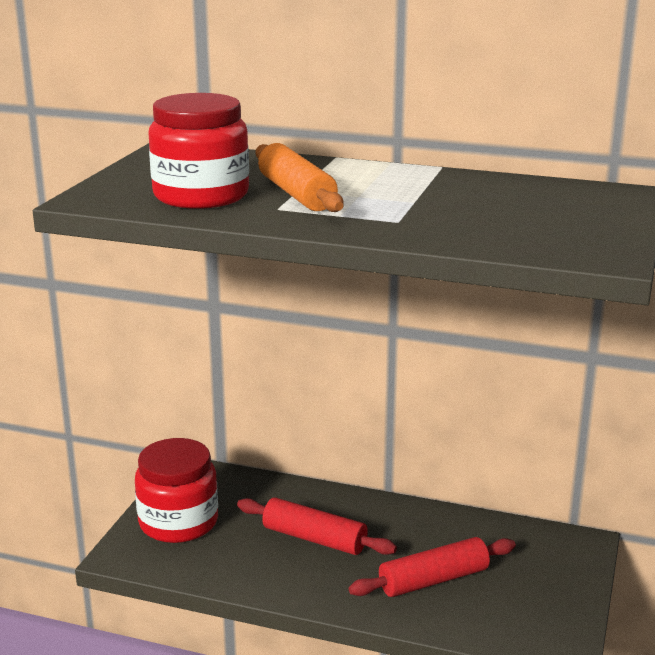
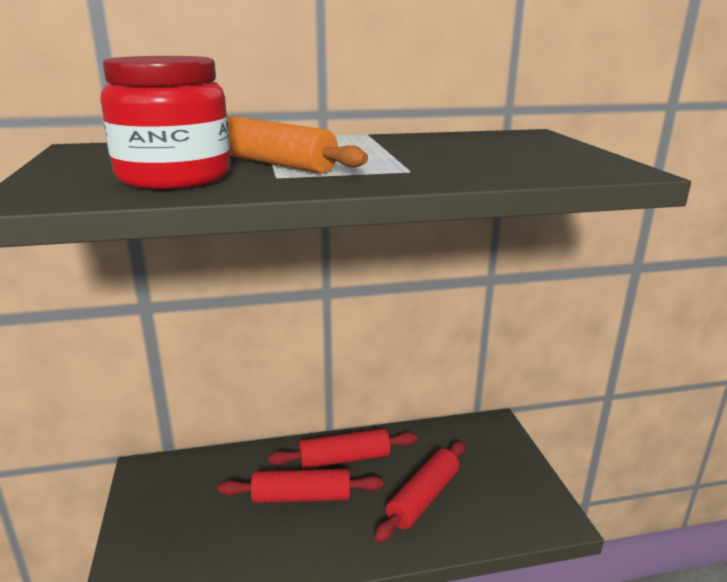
camera: 30 degrees left, 0 degrees up
(178, 522) = (163, 528): red jar -> none
(381, 521) = (344, 459): none -> red rolling pin

